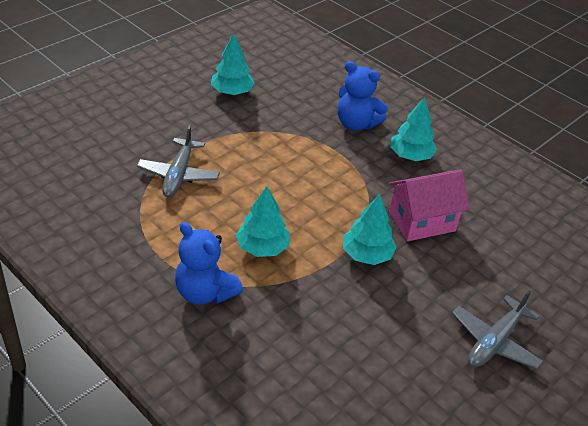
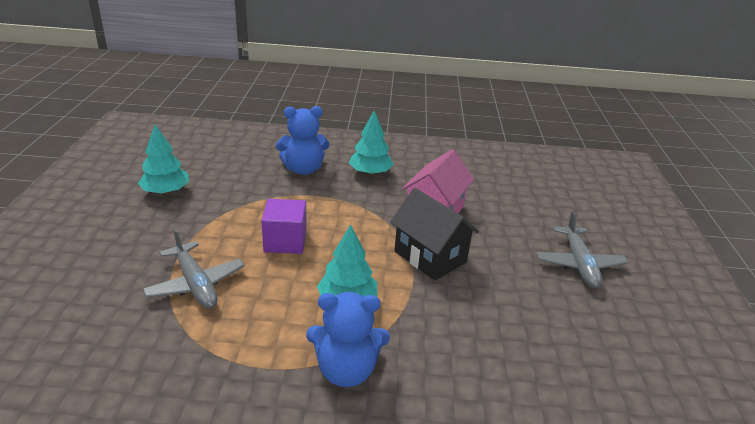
camera: 40 degrees left, 10 degrees down
(271, 178) = (285, 241): none -> purple cube
(367, 254) = (430, 257): turquoise tree -> black house

